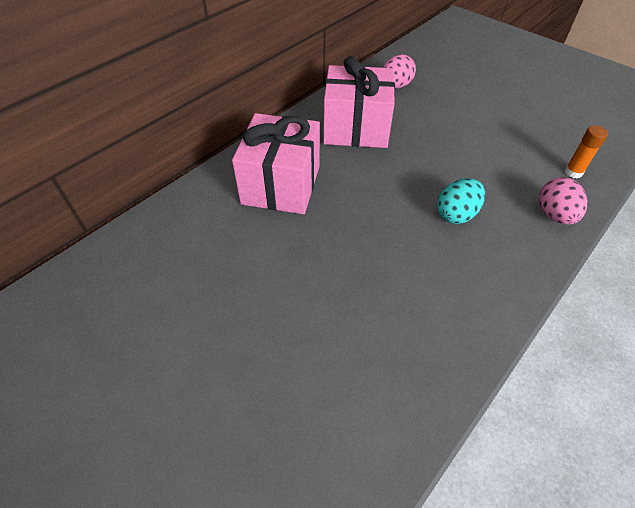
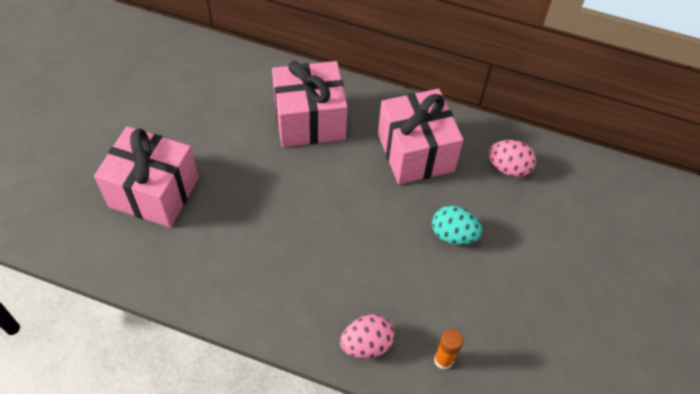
camera: 65 degrees right, 5 degrees up
(312, 351) = (154, 192): none -> pink gift
(456, 214) = (330, 259): turquoise egg -> turquoise egg (453, 235)

